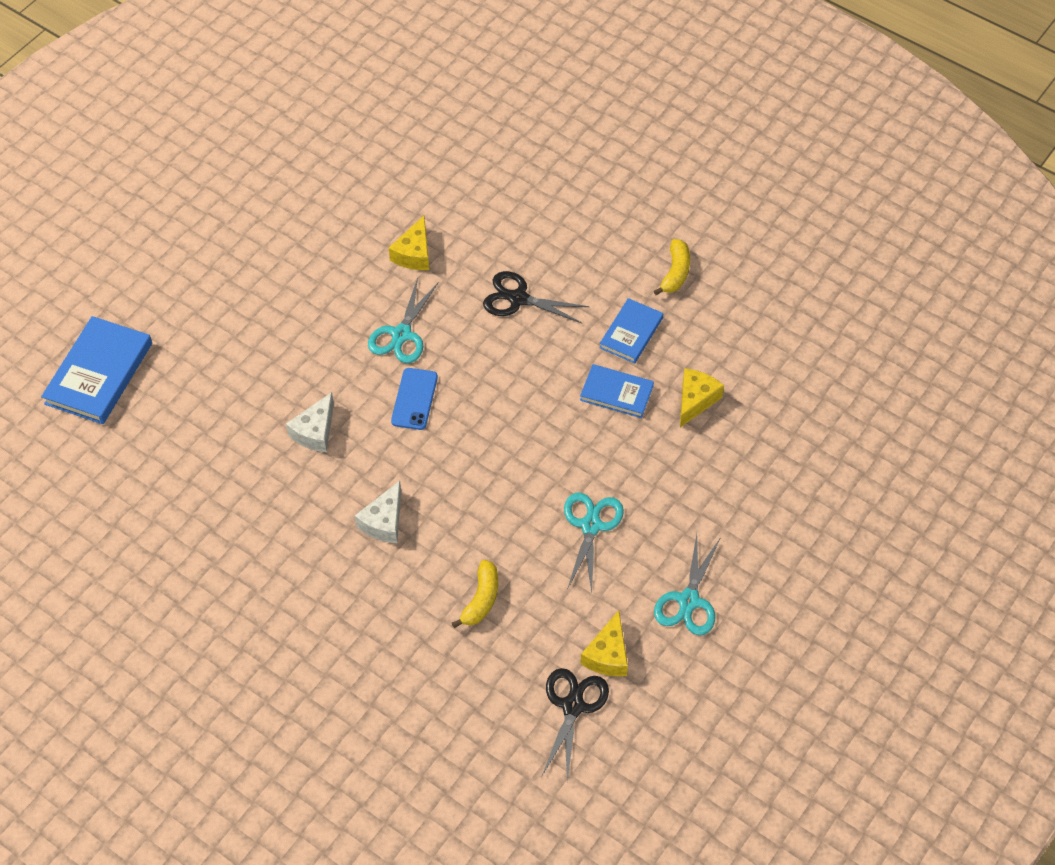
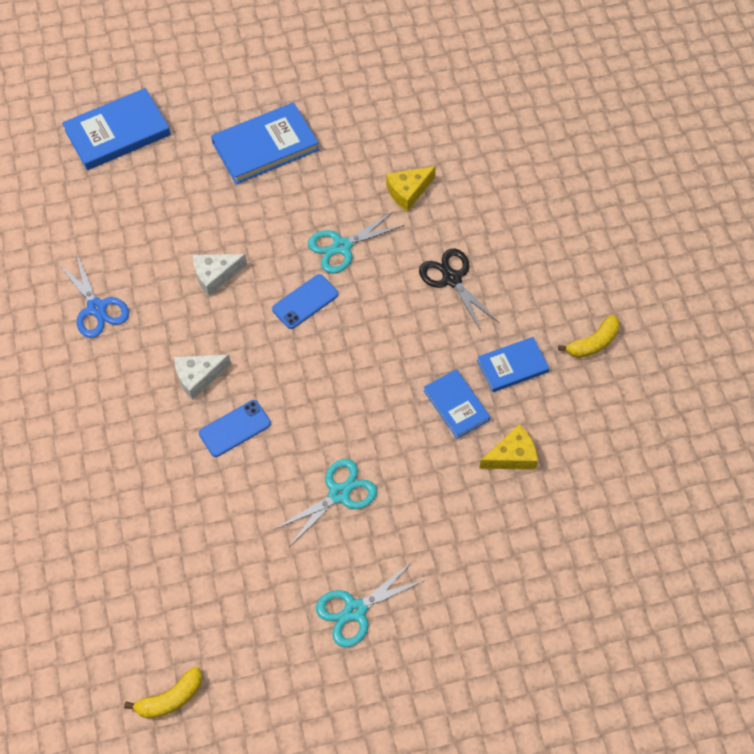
camera: 40 degrees right, 5 degrees up
(234, 530) = (97, 308): none -> blue scissors
(251, 297) = (265, 146): none -> blue book
(456, 539) = (235, 428): none -> blue phone
(481, 599) = (209, 488): yellow banana -> yellow banana (170, 698)
(573, 706) = (195, 621): black scissors -> none
(607, 655) = (257, 603): yellow cheese -> none

